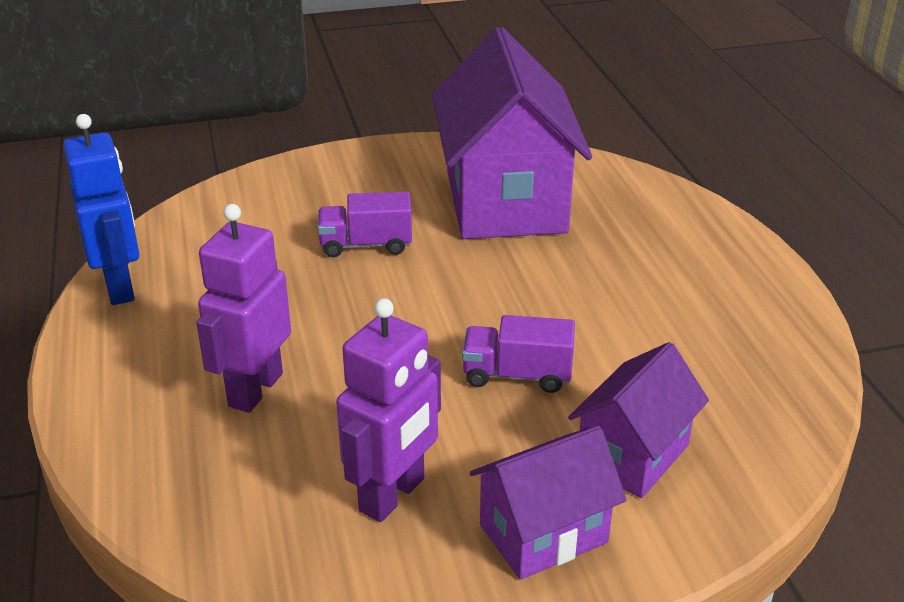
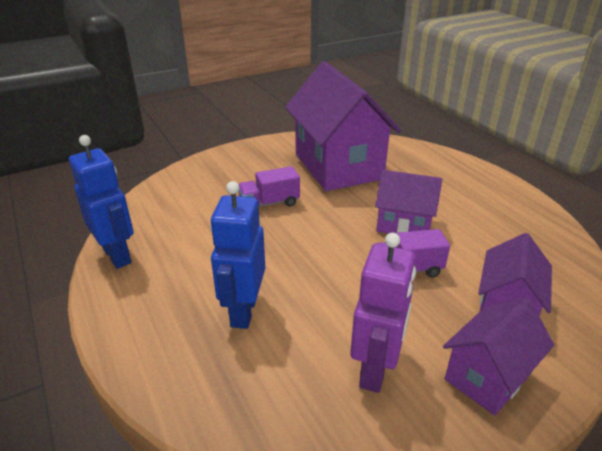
camera: 15 degrees left, 0 degrees up
(254, 390) = (243, 311): purple robot -> blue robot
(555, 309) = (404, 224): none -> purple house

